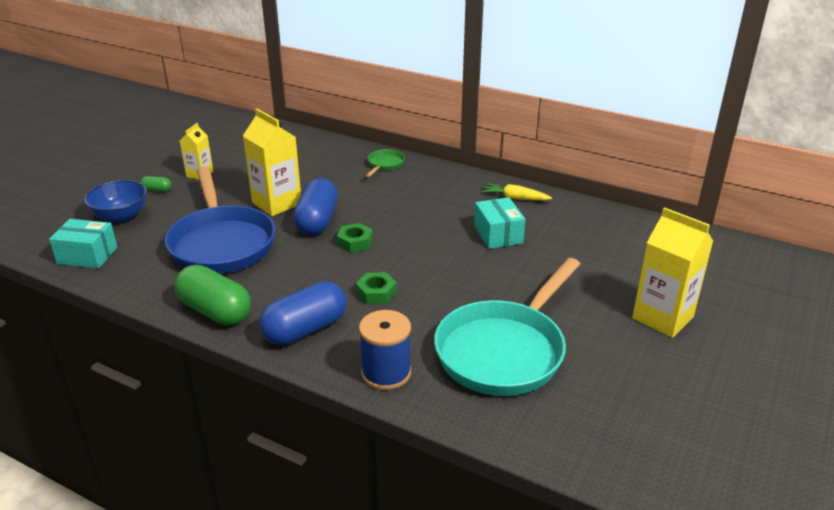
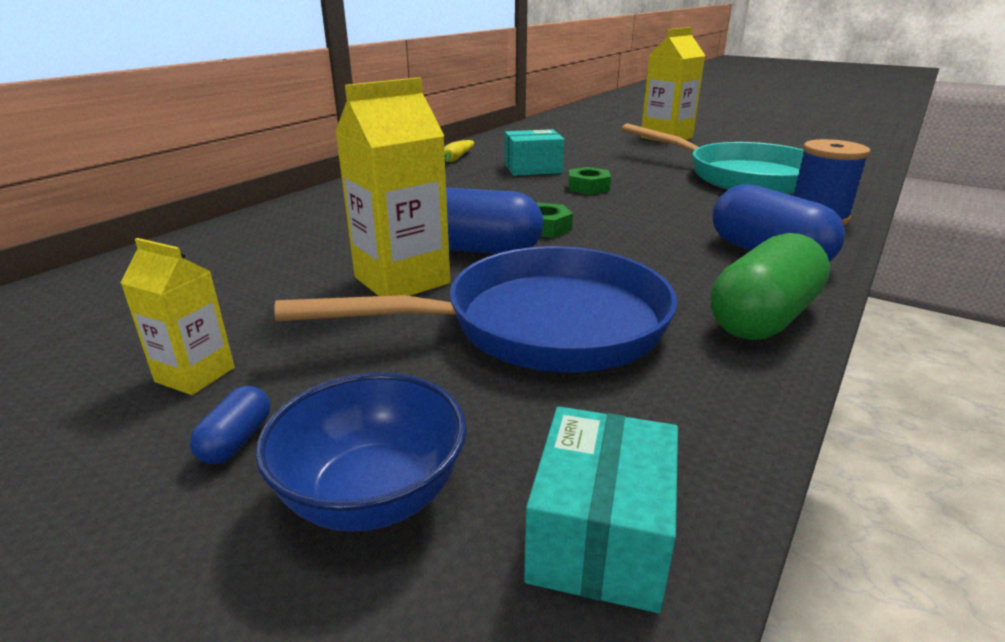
camera: 85 degrees left, 5 degrees down
(157, 190) = (236, 441): green capsule -> blue capsule
(376, 293) = (666, 218): green nut -> green nut (588, 187)
(385, 164) = (316, 208): green pan -> none

